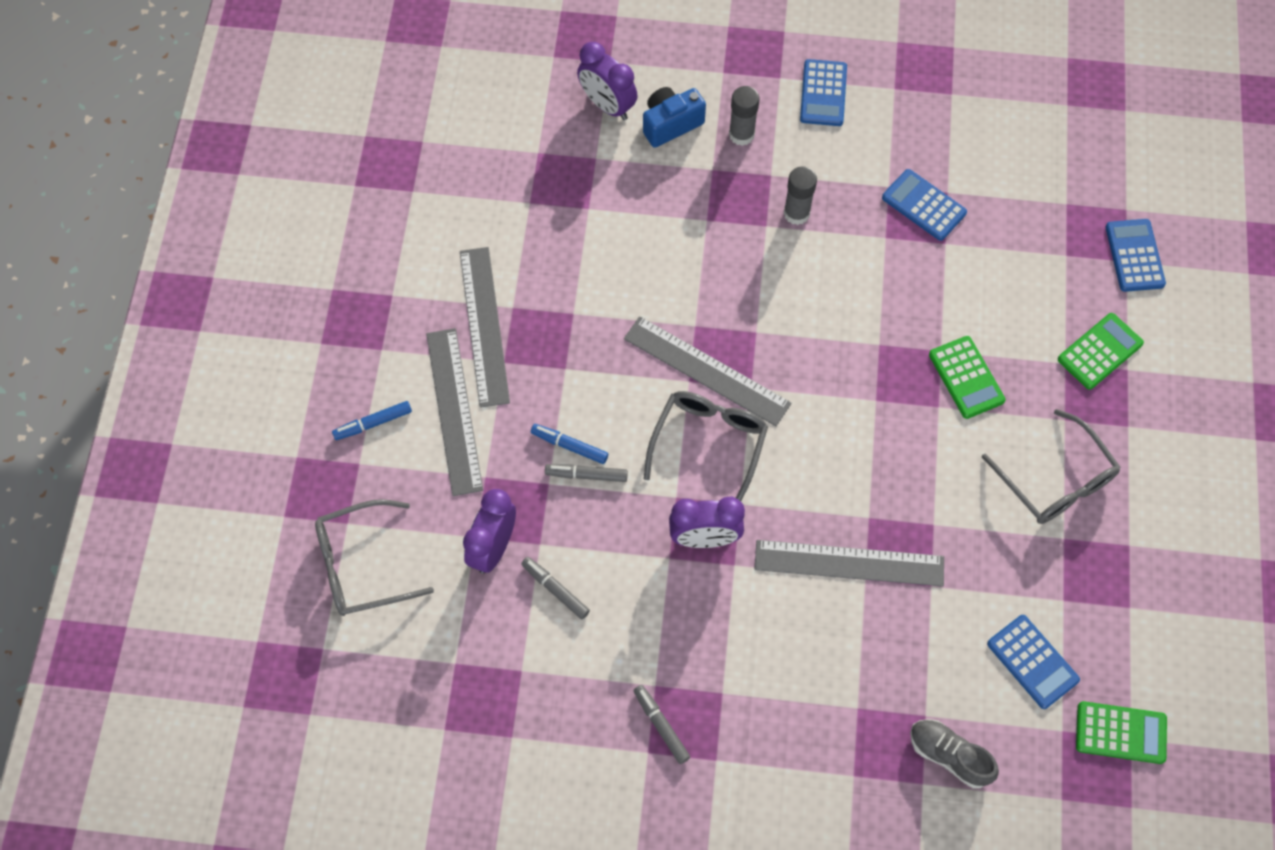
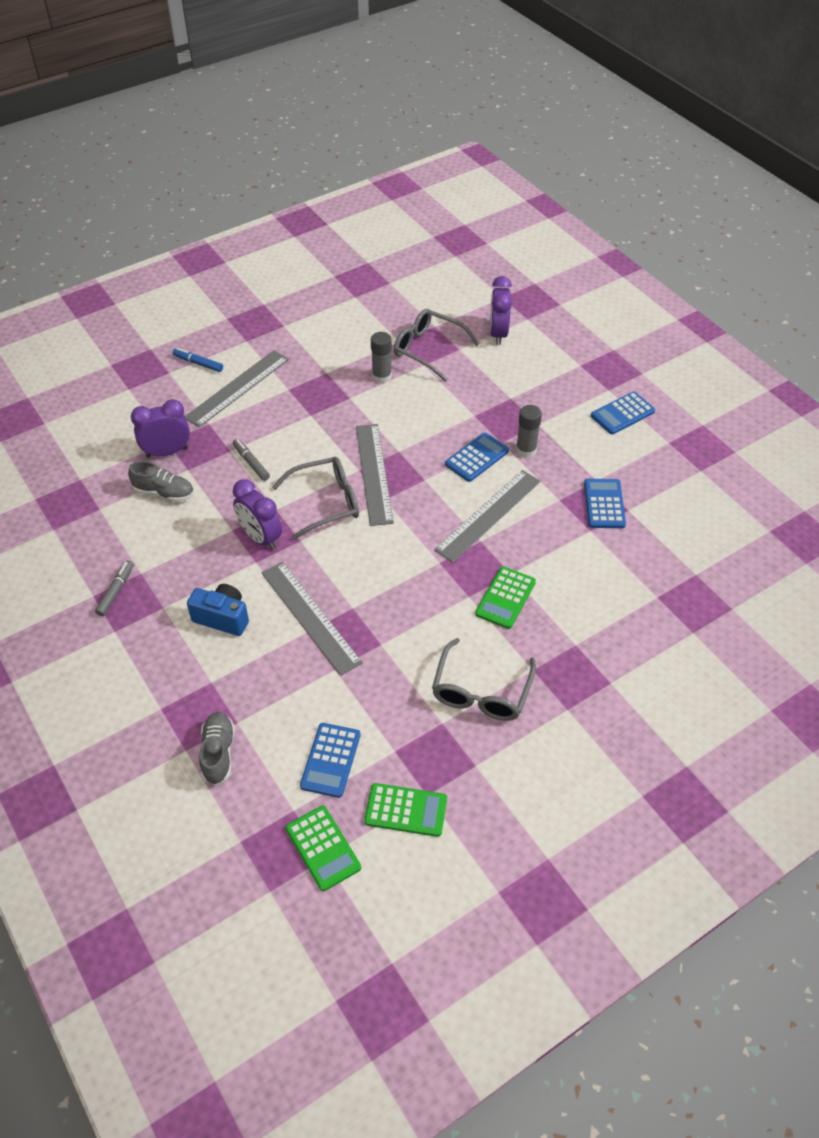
camera: 50 degrees right, 15 degrees down
(362, 565) = (108, 408): grey glasses -> grey glasses (428, 349)
(484, 326) = (303, 369): grey ruler -> grey ruler (488, 515)
(555, 590) = (164, 493): grey marker -> grey shoe
(569, 446) = (262, 445): blue marker -> none
(670, 124) = (518, 364): blue camera -> blue camera (222, 618)
(741, 134) = (549, 396): grey glue stick -> grey glue stick (382, 376)
(1100, 351) = (606, 658): green calculator -> green calculator (406, 810)
(1134, 256) = (702, 634): blue calculator -> blue calculator (477, 458)

